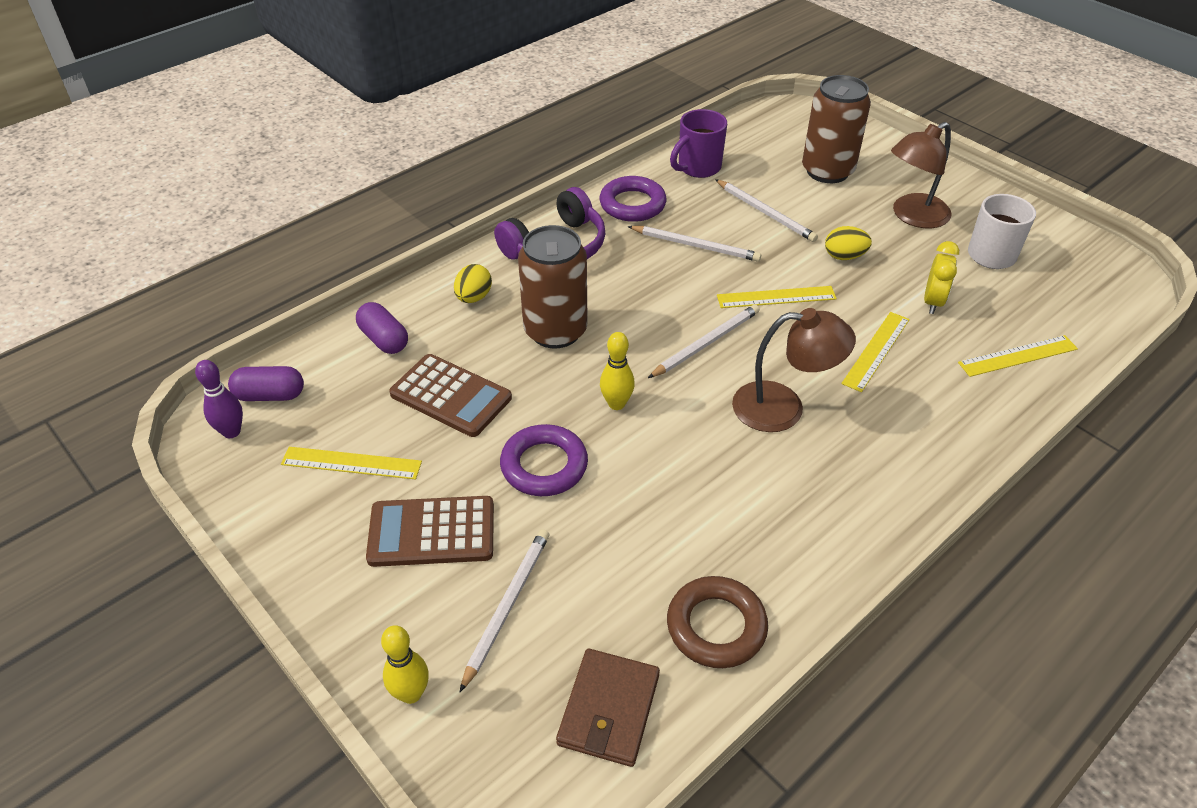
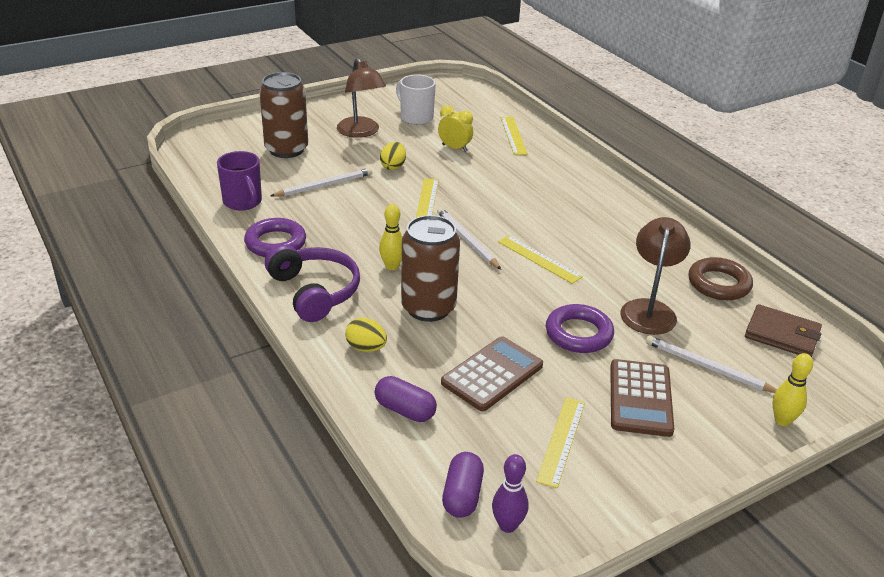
camera: 80 degrees left, 10 degrees down
(384, 339) = (405, 410): purple capsule -> purple capsule turned 60 degrees clockwise
(616, 404) = (521, 290): yellow bowling pin -> yellow bowling pin (392, 266)
(696, 246) = (349, 223): white pencil -> none
(783, 407) = (540, 223): brown lamp -> brown lamp (649, 309)
(876, 351) = (495, 178): yellow ruler -> yellow ruler (539, 259)

